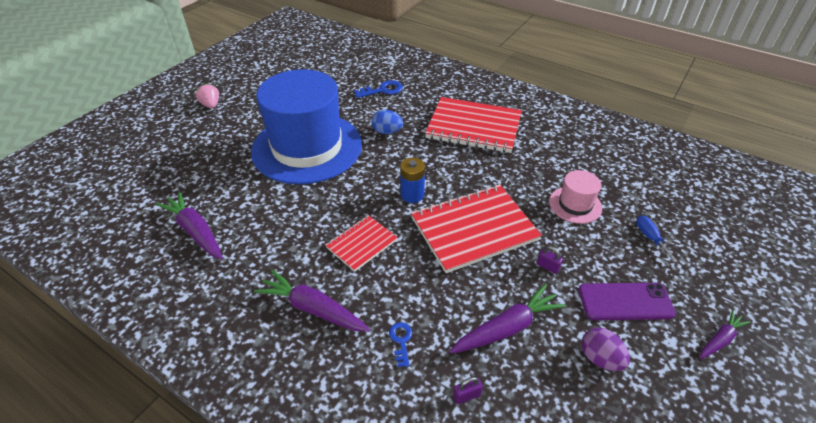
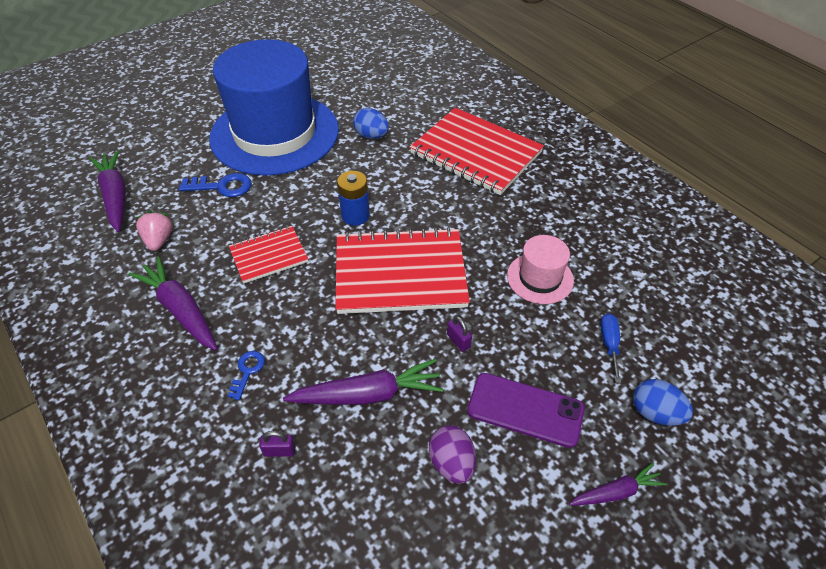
camera: 20 degrees right, 5 degrees up
(211, 105) = (204, 63): pink strawberry -> pink strawberry (159, 240)
(383, 90) = (396, 85): blue key -> blue key (222, 186)
(709, 276) = (655, 413): none -> blue egg

